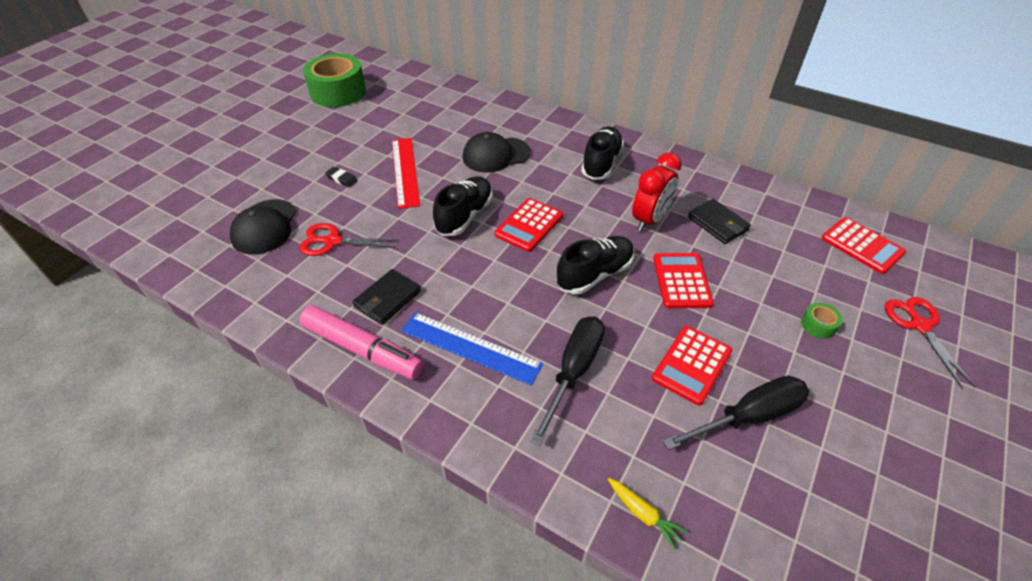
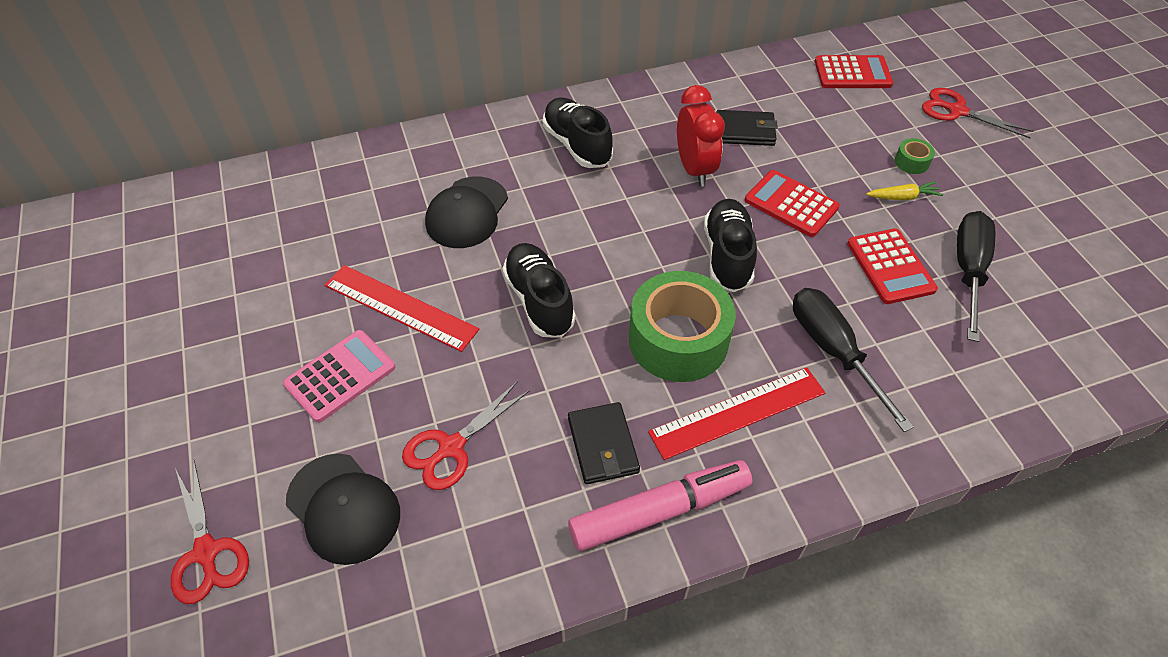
camera: 50 degrees left, 5 degrees up
(208, 200) = (206, 552): none -> red scissors
(338, 92) = (143, 281): green tape -> green tape (678, 340)
(342, 179) = (340, 376): black eraser -> pink calculator
(470, 347) = (737, 412): blue ruler -> red ruler
(529, 225) = (609, 258): red calculator -> none
(643, 514) = (1015, 405): yellow carrot -> yellow carrot (903, 197)

